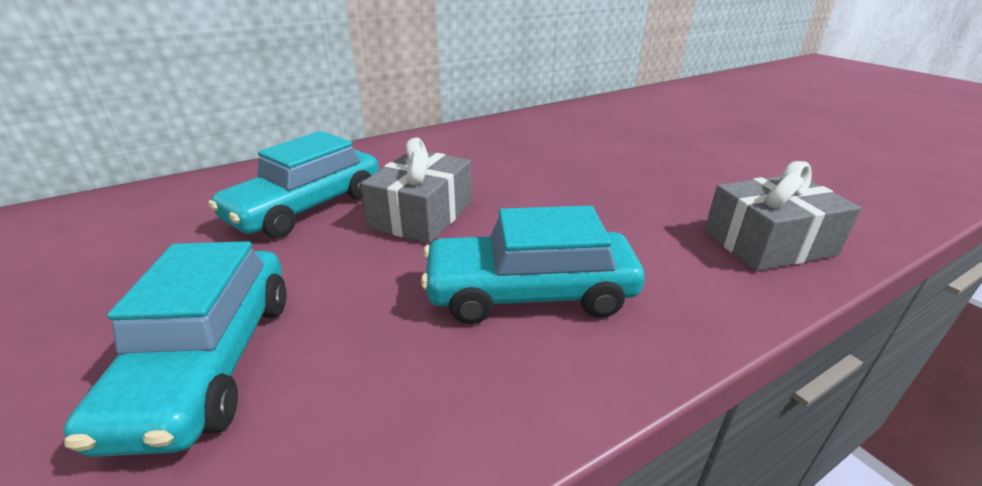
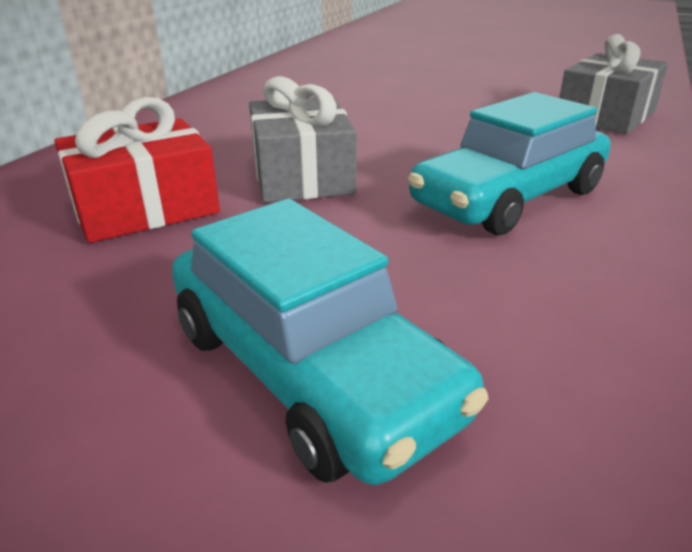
camera: 35 degrees left, 0 degrees up
(307, 207) = (145, 208): turquoise car -> red gift

